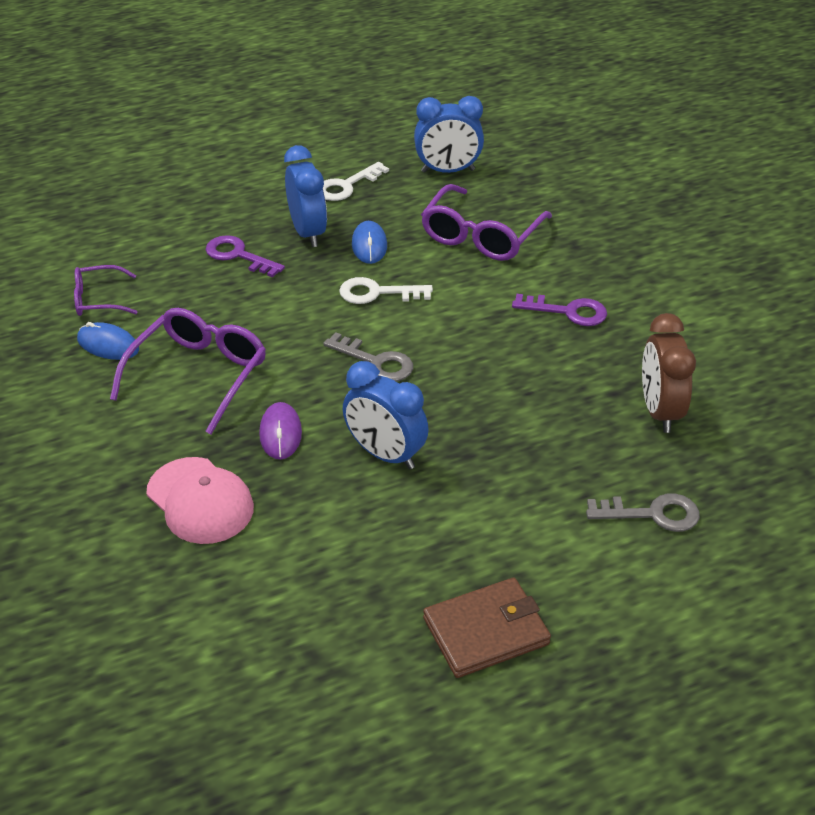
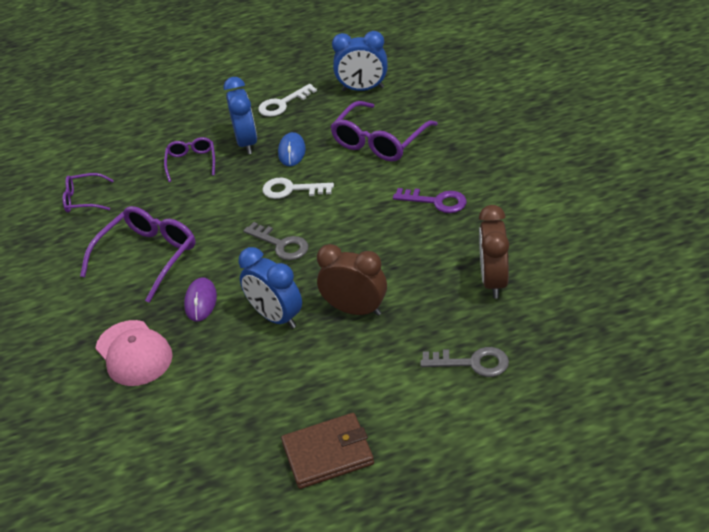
camera: 10 degrees right, 0 degrees up
(108, 345) = (85, 234): blue mouse -> none
(238, 255) = (191, 162): purple key -> purple glasses
(489, 446) = (355, 310): none -> brown clock

